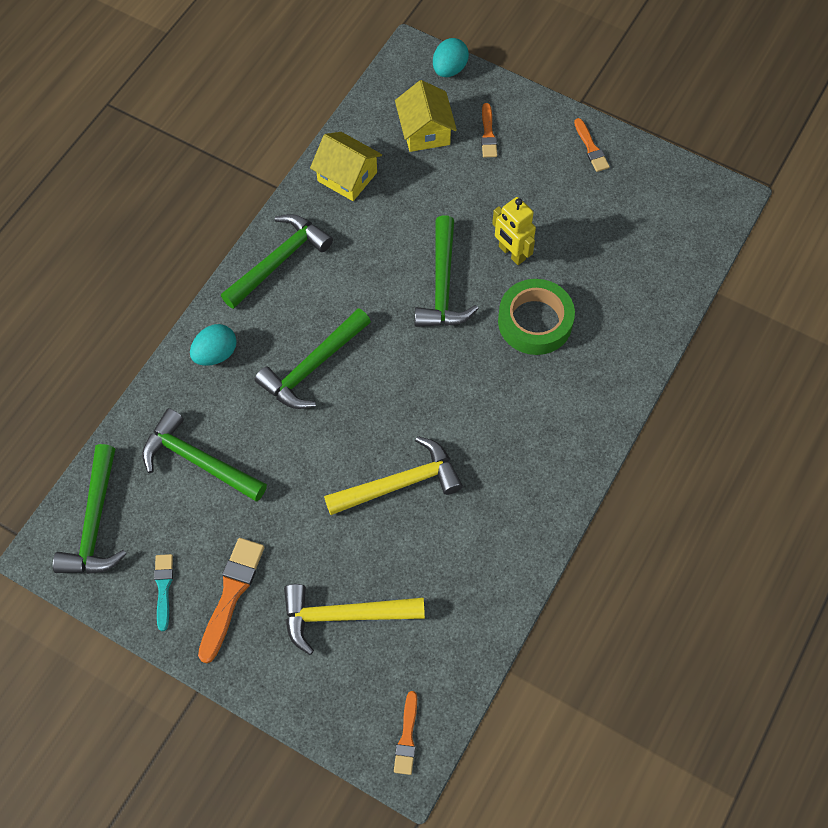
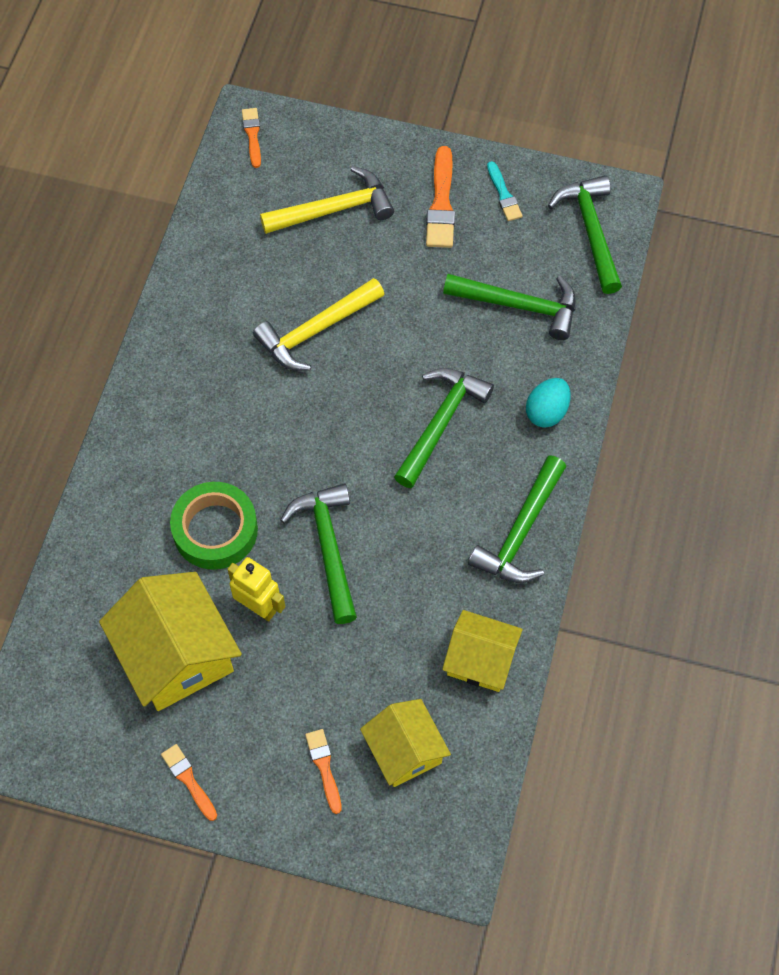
camera: 165 degrees right, 0 degrees up
(449, 69) = (400, 858): turquoise egg -> none
(585, 233) = (176, 655): none -> yellow house

